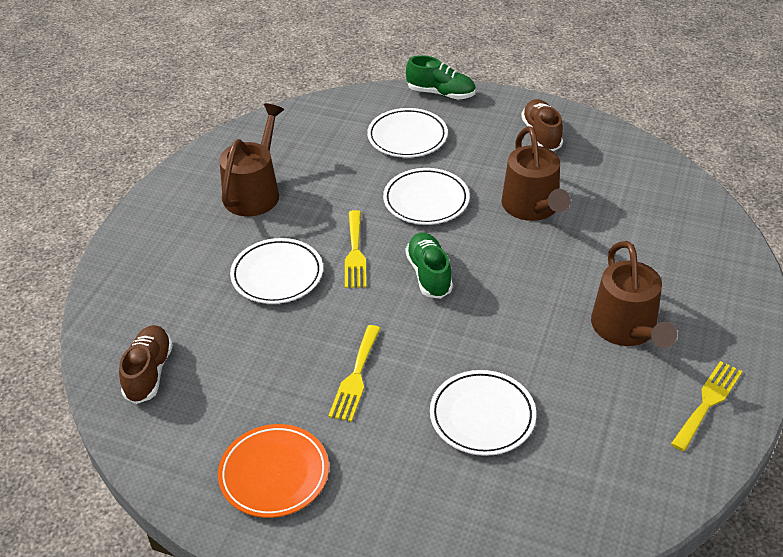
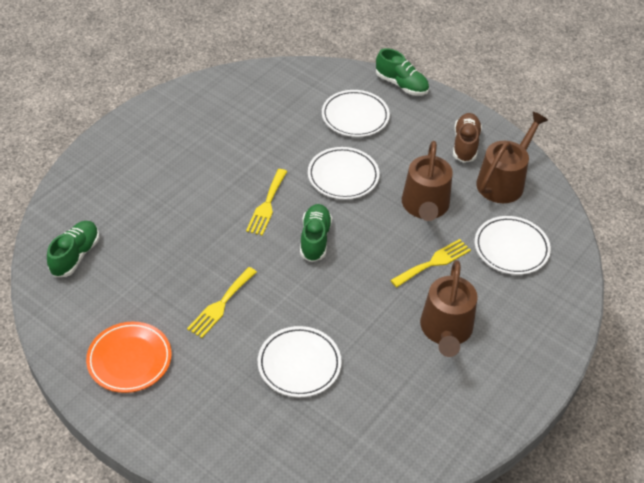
camera: 15 degrees right, 5 degrees up
(149, 373) = (75, 255): brown shoe -> green shoe
(254, 192) = (214, 131): brown watering can -> brown watering can (503, 181)
(277, 275) = (200, 206): white plate -> white plate (511, 248)
(707, 402) = (477, 408): yellow fork -> yellow fork (433, 262)

